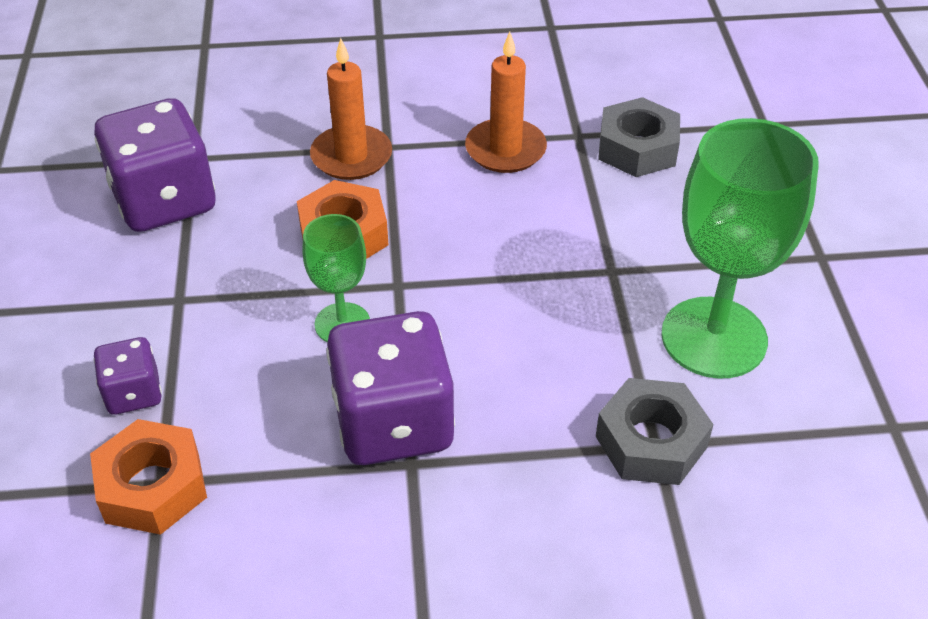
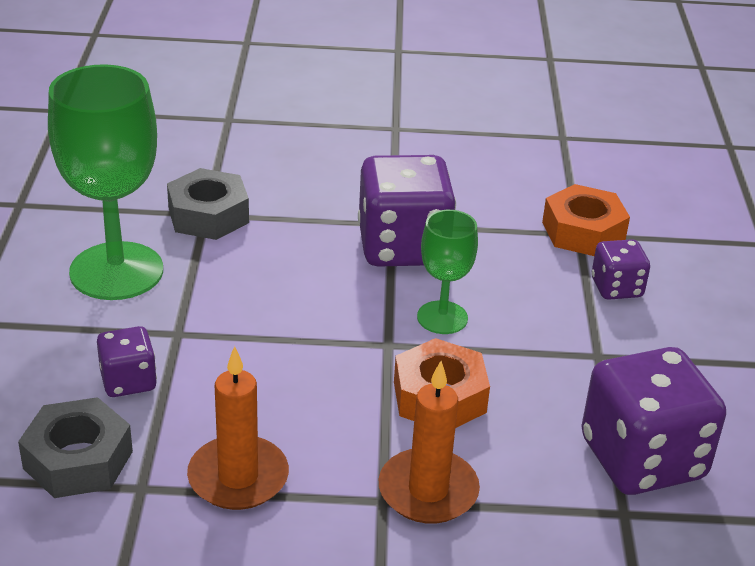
camera: 175 degrees left, 10 degrees down
(633, 216) = (128, 381): none -> purple dice

